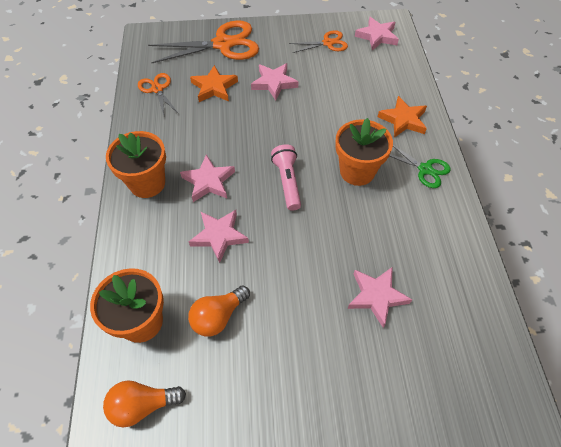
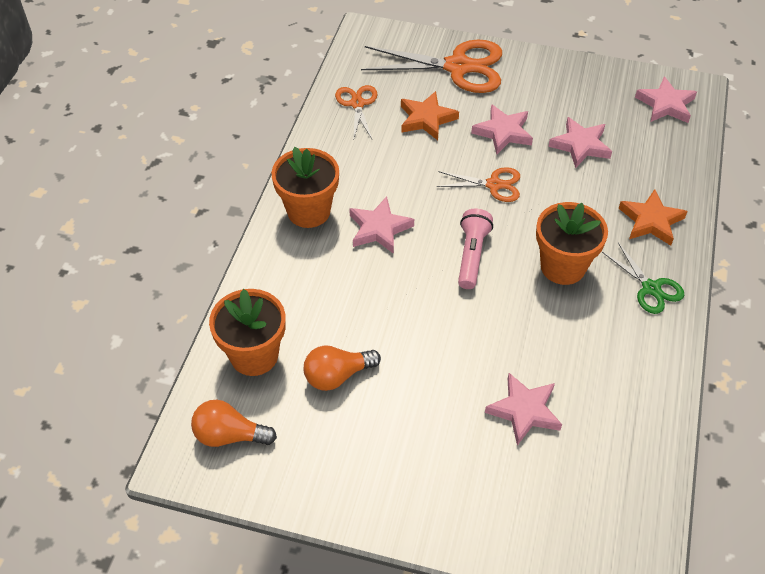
camera: 20 degrees right, 5 degrees down
(219, 236) = (369, 292): pink star -> pink star (580, 145)
(328, 43) = (594, 98): orange scissors -> orange scissors (494, 185)

